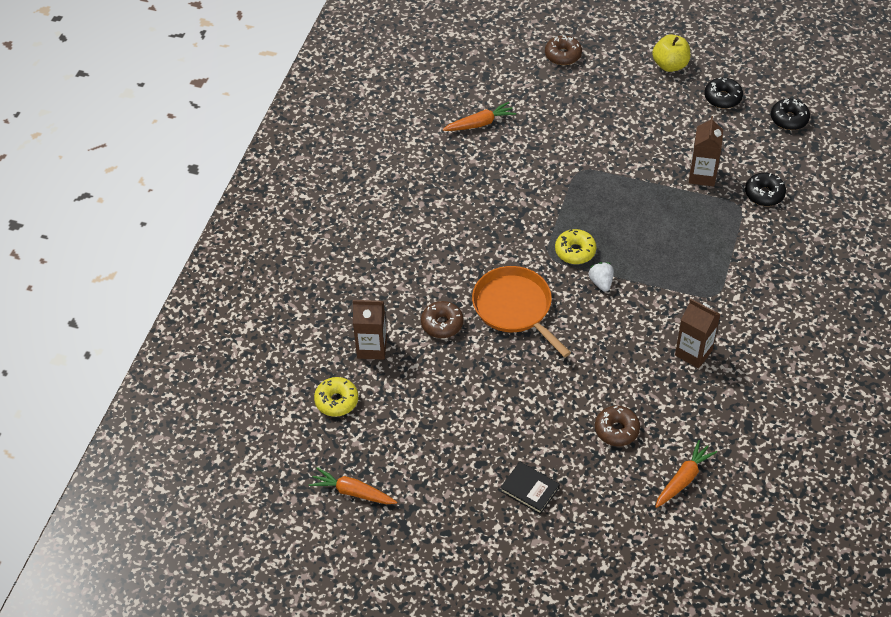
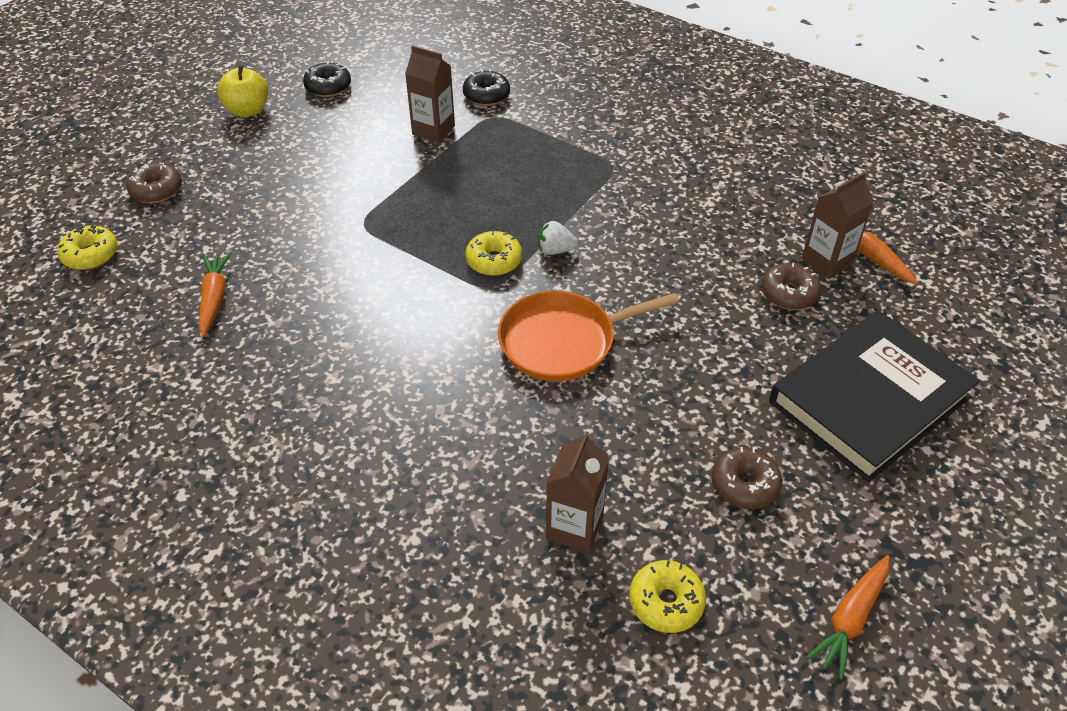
camera: 75 degrees left, 5 degrees down
(442, 324) = (561, 428): brown donut -> brown donut (744, 485)
(491, 52) = (91, 255): none -> yellow donut
(529, 489) = (869, 399): black book -> black book, size x2.45
(693, 352) = (690, 202): brown carton -> brown carton (827, 261)
(789, 119) = (392, 53): black donut -> none

